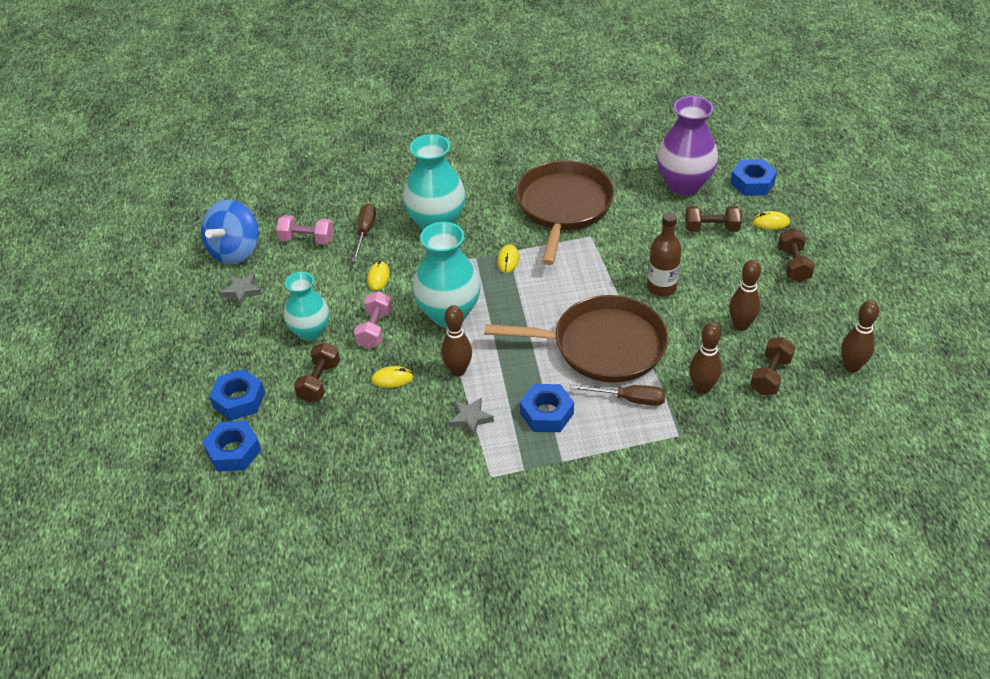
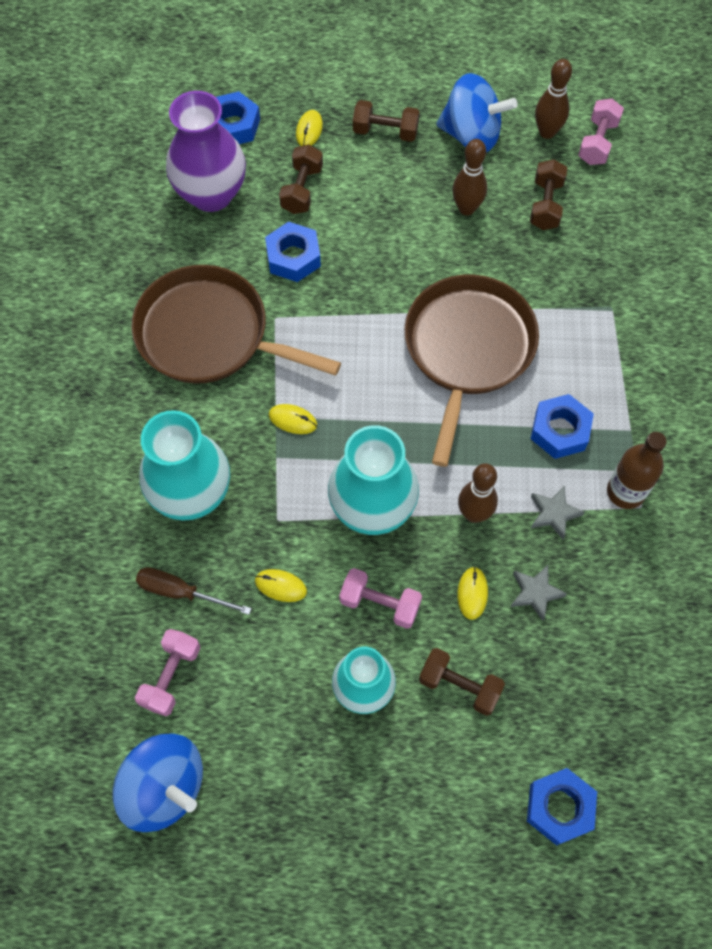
camera: 80 degrees left, 20 degrees up
(239, 400) = (471, 796): blue nut -> blue nut (293, 257)
(242, 291) = (257, 781): grey star -> grey star (535, 593)
(629, 399) = (554, 343): brown screwdriver -> none
(661, 288) = (388, 266): brown bottle -> brown bottle (625, 492)
(702, 388) = (551, 270): brown bowling pin -> none
(770, 376) = (545, 205): brown dumbbell -> brown dumbbell turned 60 degrees clockwise
(819, 317) = (471, 135): none -> blue spinning top
(860, 403) = (597, 142): none -> pink dumbbell

